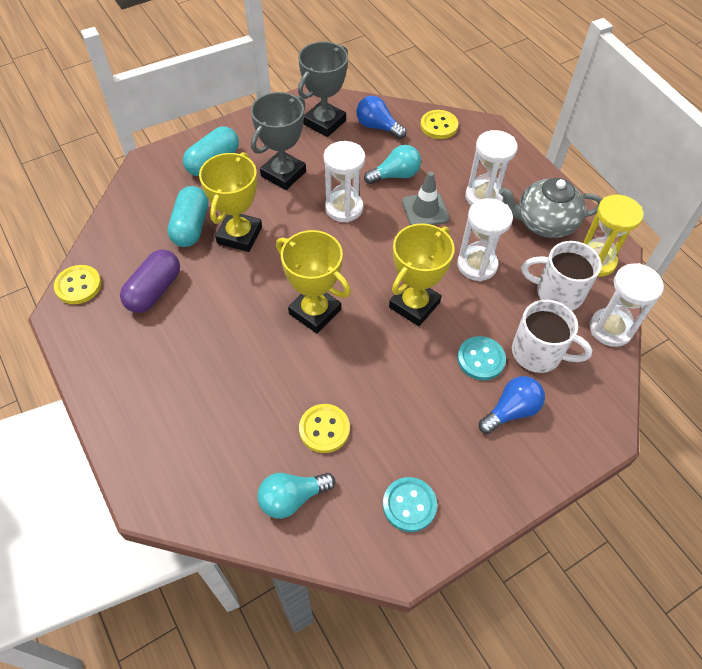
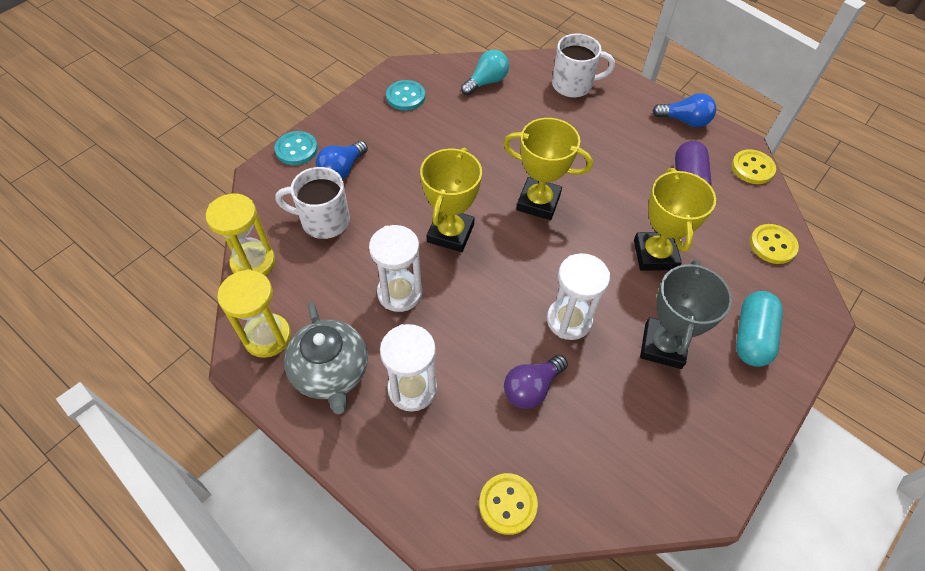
camera: 160 degrees right, 0 degrees up
(191, 226) = (708, 250): turquoise capsule -> none
(324, 122) = (666, 452): grey trophy -> none
(324, 429) = (485, 123): yellow button -> yellow button (772, 245)
(377, 127) = (591, 469): blue light bulb -> blue light bulb (684, 121)
(395, 175) = (531, 388): turquoise light bulb -> purple light bulb
(425, 210) = (477, 346): grey traffic cone -> none
(481, 359) = (375, 202): turquoise button -> turquoise button (296, 149)
(544, 223) = (331, 372): grey teapot -> grey teapot turned 90 degrees clockwise
(557, 293) = (309, 286): white mug -> white mug (573, 85)
(610, 329) = (253, 262): white hourglass -> yellow hourglass

